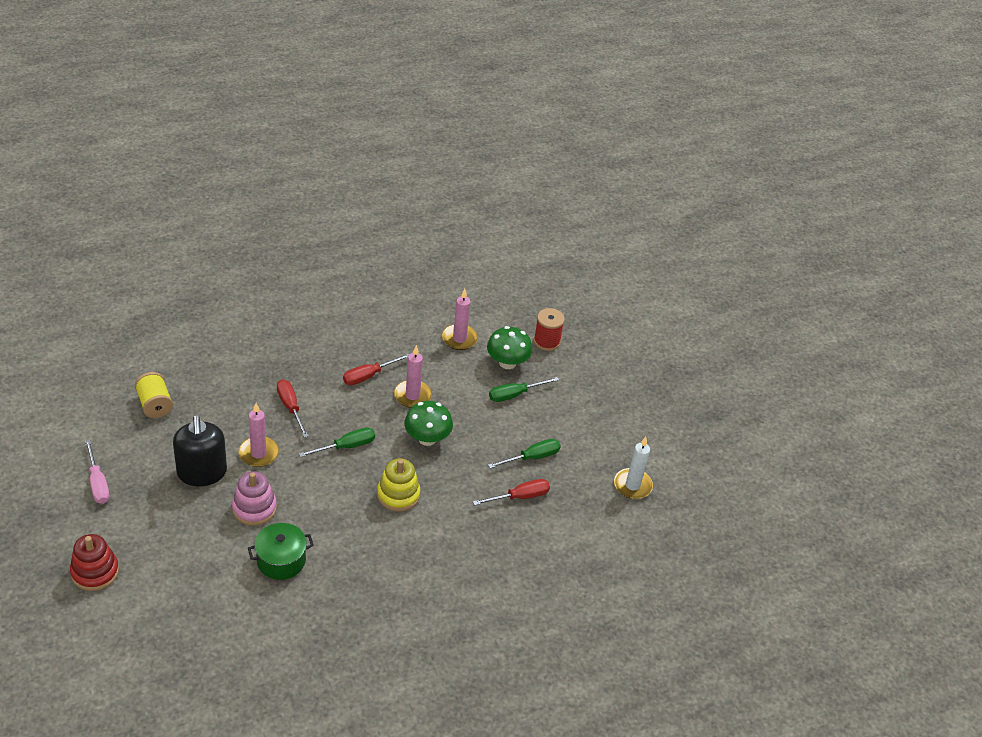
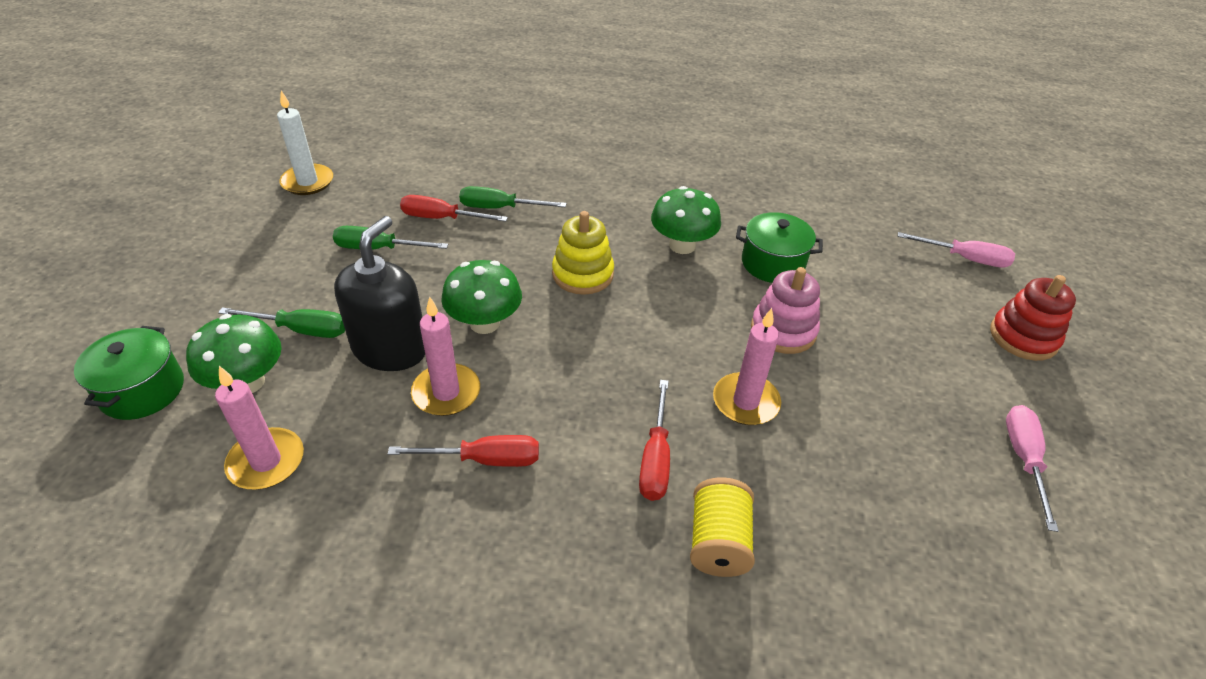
camera: 145 degrees left, 0 degrees up
(140, 633) = (964, 258): none -> pink screwdriver
(155, 404) = (907, 575): yellow spool -> yellow spool (718, 542)
(202, 472) = (846, 408): black soap dispenser -> black soap dispenser (390, 349)
(346, 446) = (607, 359): green screwdriver -> green screwdriver (500, 208)
(350, 548) = (682, 245): none -> green mushroom
(546, 341) = (142, 390): red spool -> green pot

